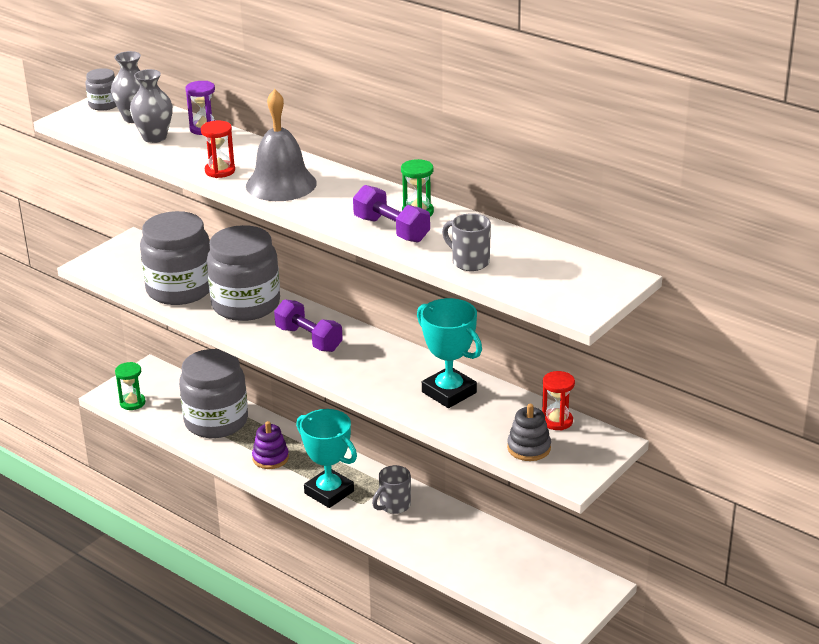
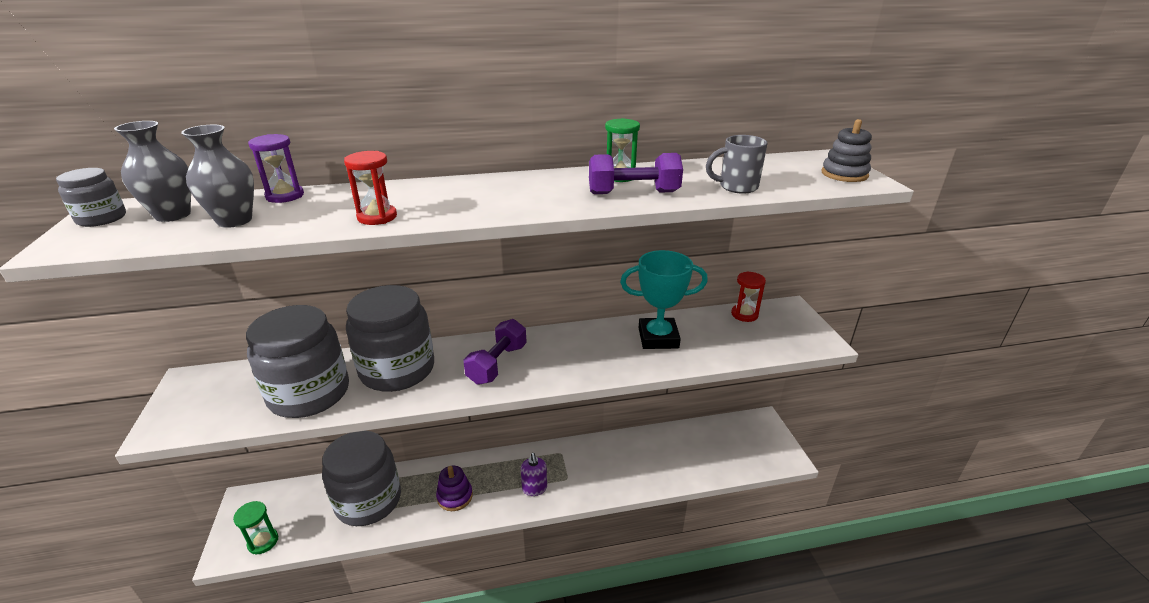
camera: 50 degrees left, 0 degrees up
(281, 184) = (464, 203): grey bell -> none
(309, 339) = (497, 364): purple dumbbell -> purple dumbbell turned 60 degrees counterclockwise
(329, 492) = (534, 488): turquoise trophy -> purple soap dispenser
(394, 506) = (589, 463): grey mug -> none
(529, 448) = (767, 340): grey stacking toy -> grey stacking toy (844, 174)

